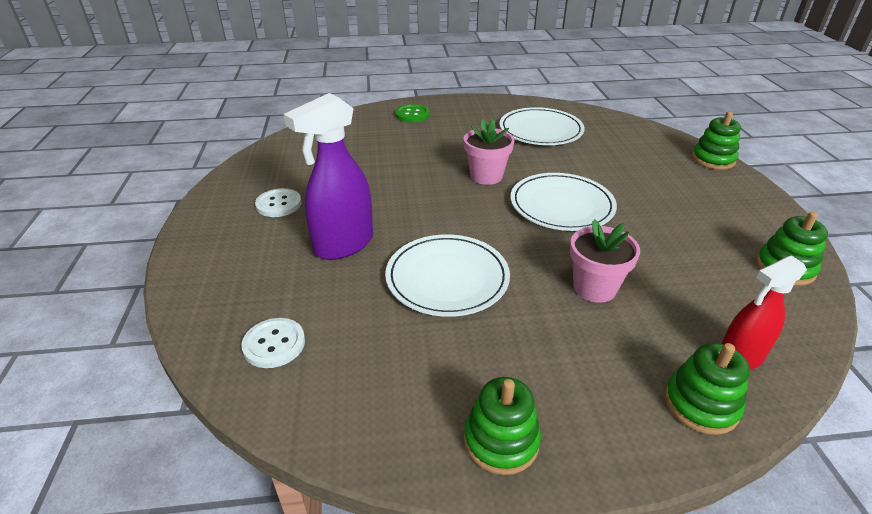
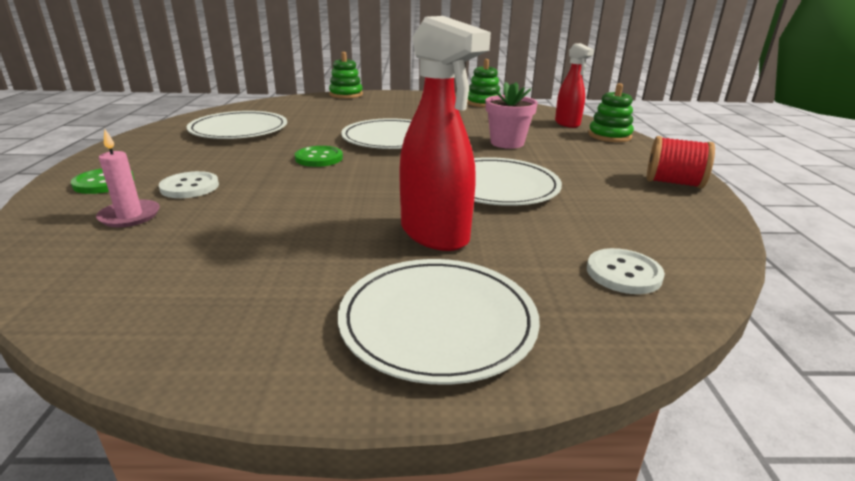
camera: 85 degrees left, 10 degrees down
(233, 252) = (438, 321): none -> white plate
(278, 204) = (308, 286): white button -> white button (190, 187)
(343, 245) = (435, 234): purple spray bottle -> red spray bottle
(365, 135) = (130, 216): none -> pink candle
(486, 176) = (319, 158): pink flower pot -> green button
(501, 441) = (673, 183): green stacking toy -> red spool

